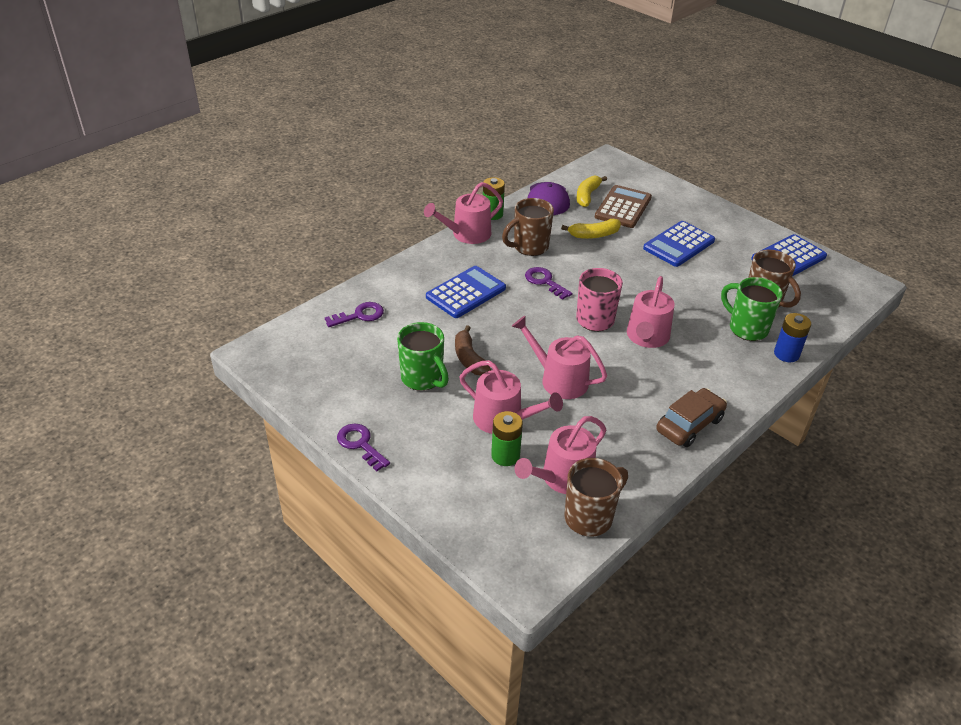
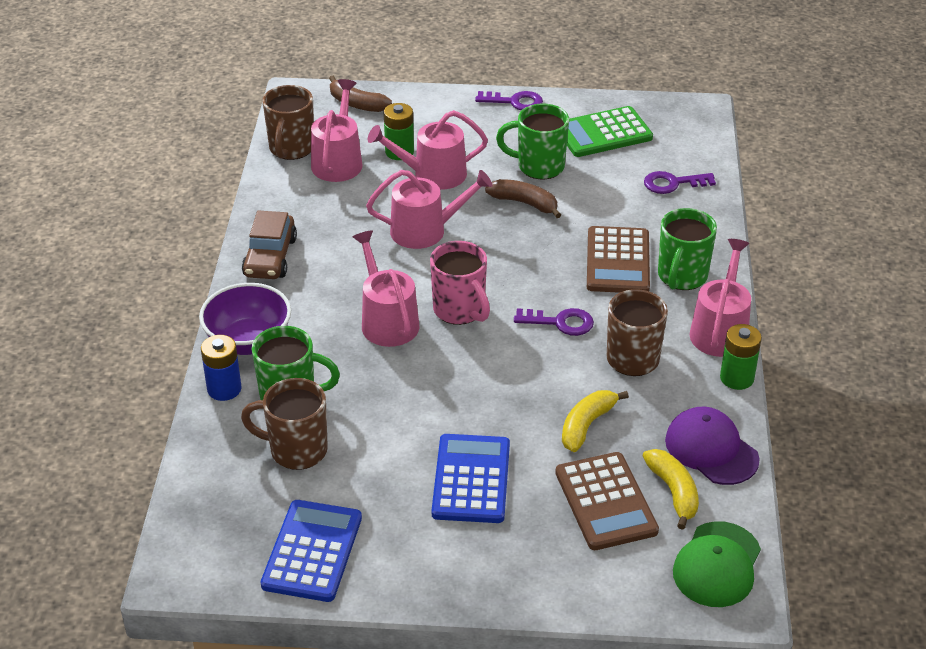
camera: 140 degrees right, 0 degrees up
(342, 376) = (603, 133): none -> green calculator
(360, 315) = (672, 183): purple key -> purple key turned 60 degrees clockwise
(444, 266) = (681, 277): none -> green mug
(466, 293) = (618, 261): blue calculator -> brown calculator
(485, 532) = (356, 103): none -> brown banana
(602, 170) = (717, 565): none -> green cap
(750, 373) = (249, 342): none -> purple bowl

